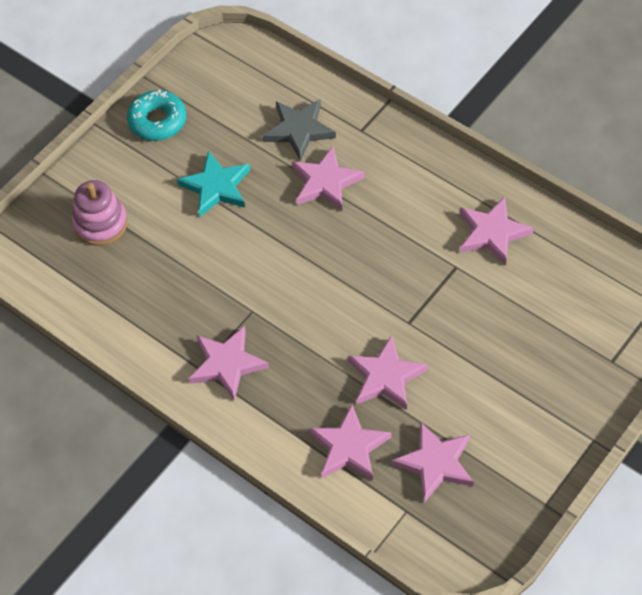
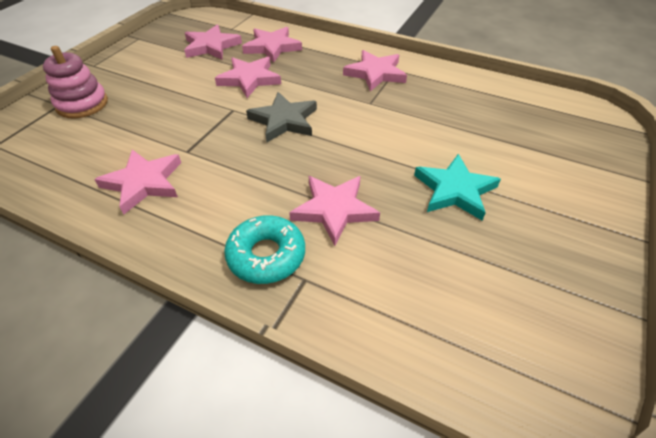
camera: 165 degrees right, 10 degrees down
(101, 223) = (547, 145): pink stacking toy -> pink stacking toy (82, 104)
(157, 121) = (574, 255): turquoise donut -> turquoise donut (266, 255)
(299, 130) = (387, 267): grey star -> grey star (284, 120)

